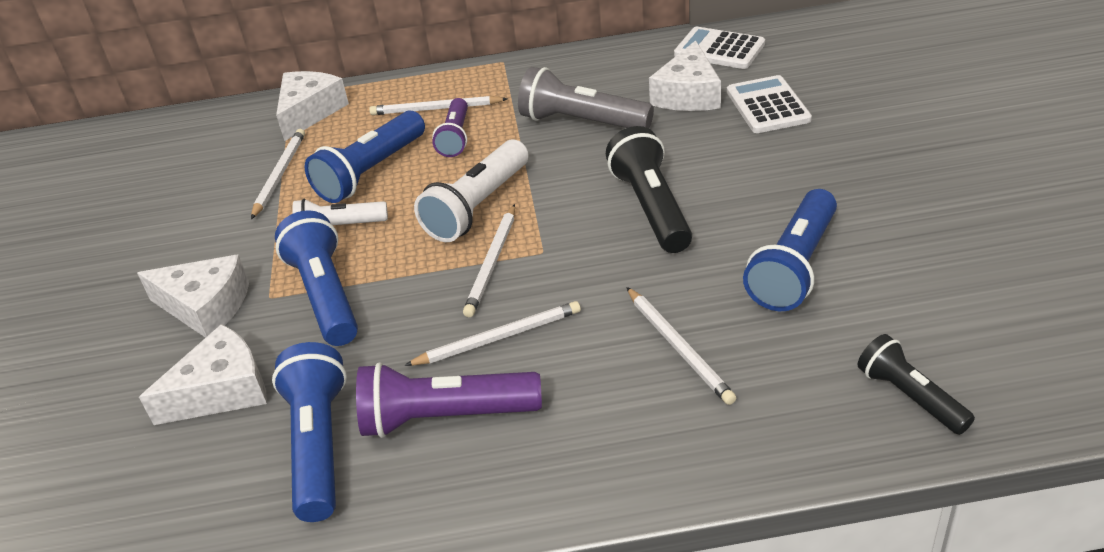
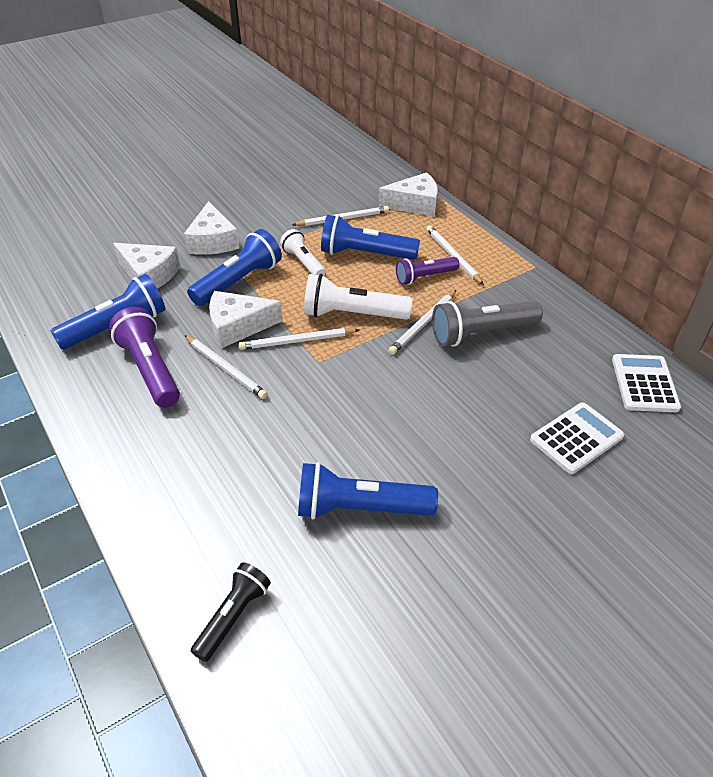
camera: 60 degrees right, 5 degrees up
(582, 122) = (482, 333): grey flashlight -> grey flashlight turned 105 degrees counterclockwise
(651, 208) = (394, 403): black flashlight -> none
(679, 347) = (245, 462): white pencil -> white pencil (423, 324)
(688, 94) = (560, 383): white cheese -> white cheese (238, 326)

